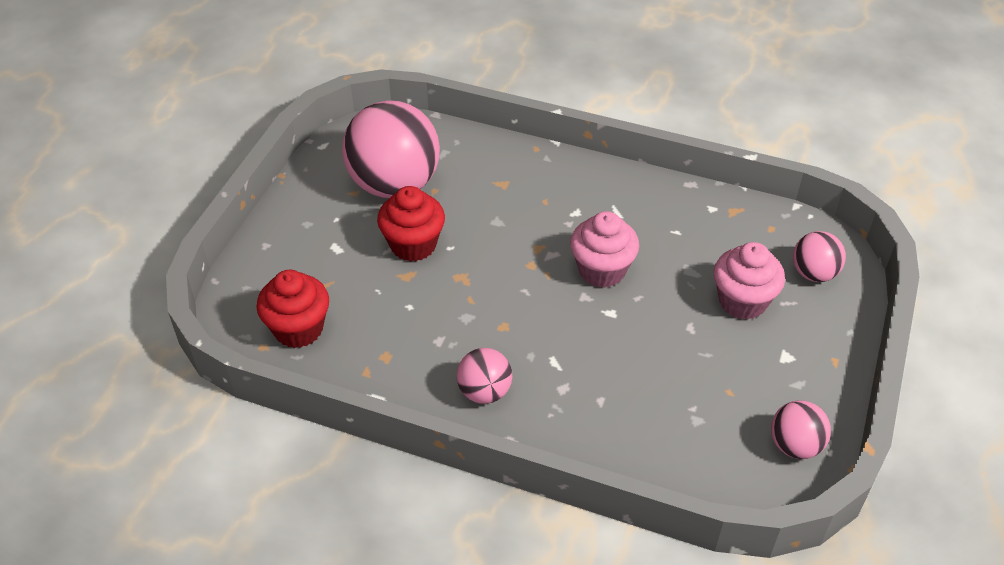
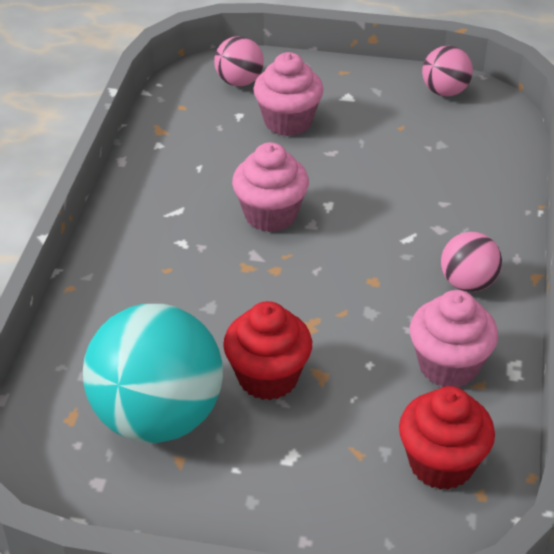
camera: 100 degrees left, 5 degrees down
(392, 355) = (448, 366): none -> pink cupcake
(394, 184) = (158, 417): pink ball -> turquoise ball

